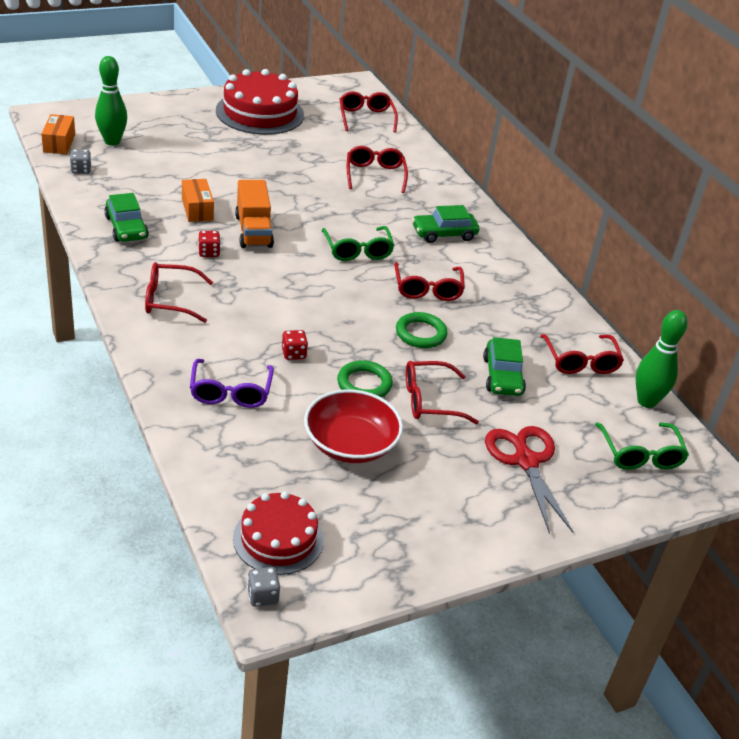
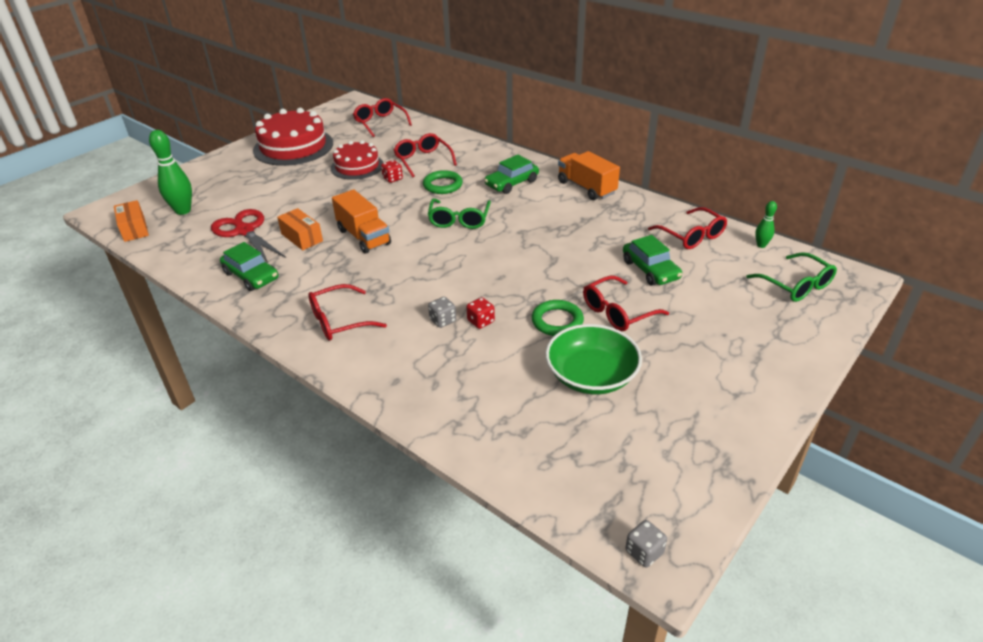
camera: 20 degrees left, 0 degrees up
(81, 170) = (172, 244): grey dice -> grey dice (443, 320)
(209, 252) = (340, 268): red dice -> red dice (392, 179)
(230, 392) = (457, 377): purple glasses -> none
(278, 538) = (609, 490): red cake -> red cake (357, 166)
(350, 444) = (591, 375): red bowl -> green bowl
(357, 250) = (459, 220): green glasses -> green glasses turned 45 degrees clockwise
(421, 333) = (563, 263): green ring -> green ring (443, 185)
(427, 289) = (537, 228): red glasses -> none
(518, 269) = (586, 188): none -> orange truck
(525, 460) = (727, 326): red scissors -> red scissors (244, 230)
(646, 401) = (761, 245): green bowling pin -> green bowling pin, size x0.53

